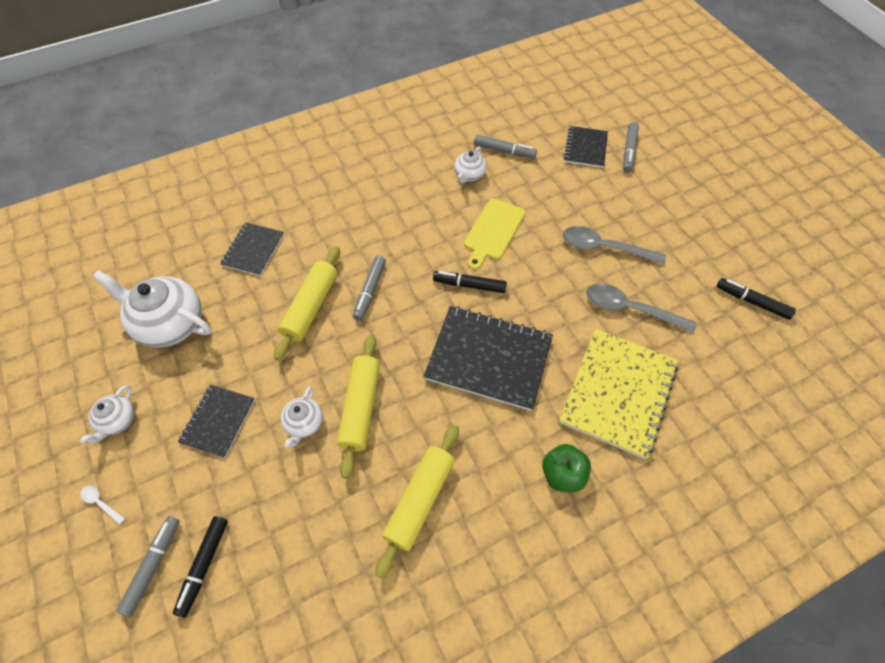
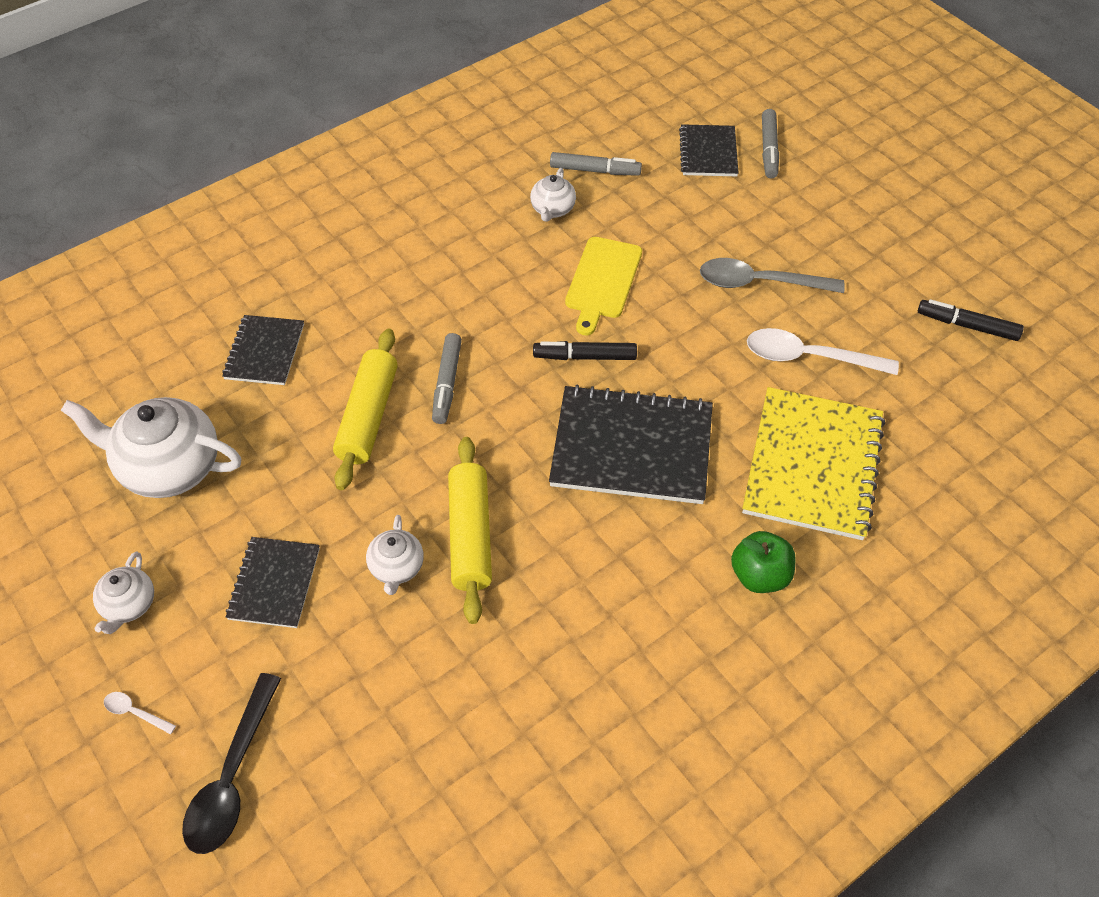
camera: 10 degrees left, 5 degrees down
(153, 565) = (232, 777): grey marker -> black spoon
(204, 566) = (303, 765): black marker -> none
(420, 500) = (578, 637): yellow rolling pin -> none
(630, 309) = (809, 357): grey spoon -> white spoon

